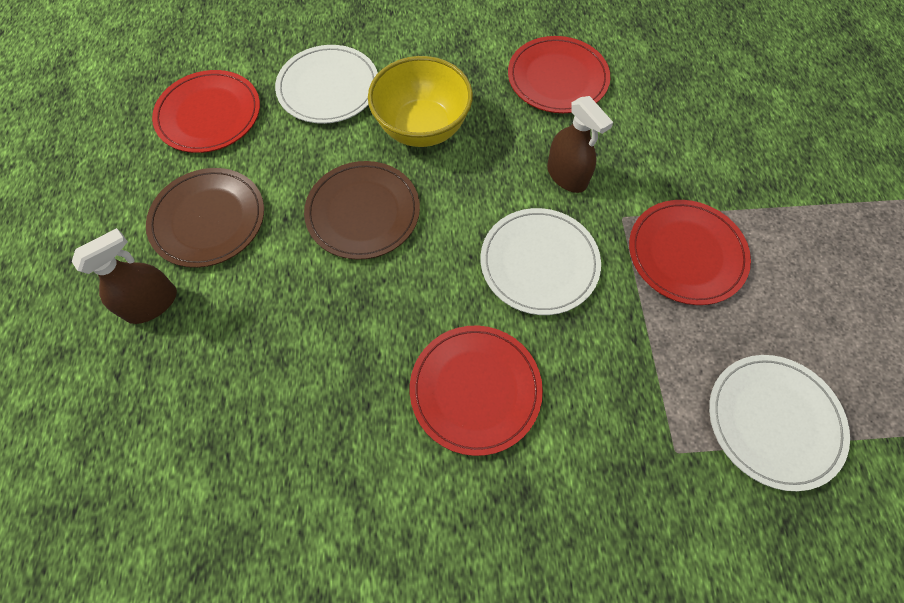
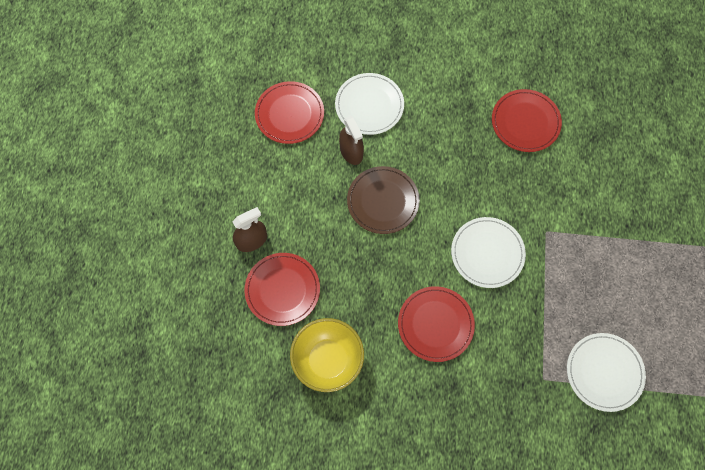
camera: 10 degrees right, 5 degrees up
(208, 219) = (286, 190): brown plate -> none
(422, 128) = (428, 146): yellow bowl -> yellow bowl (328, 360)
(567, 175) = (516, 196): brown spray bottle -> brown spray bottle (351, 152)
(686, 254) = (580, 262): red plate -> red plate (282, 290)

